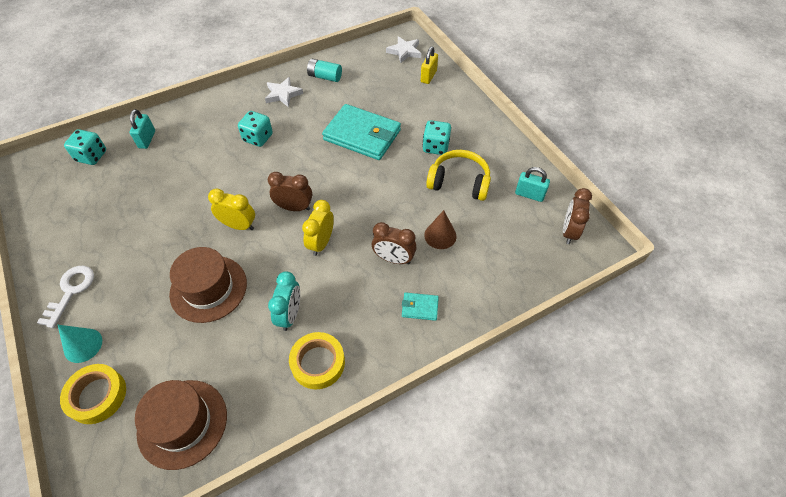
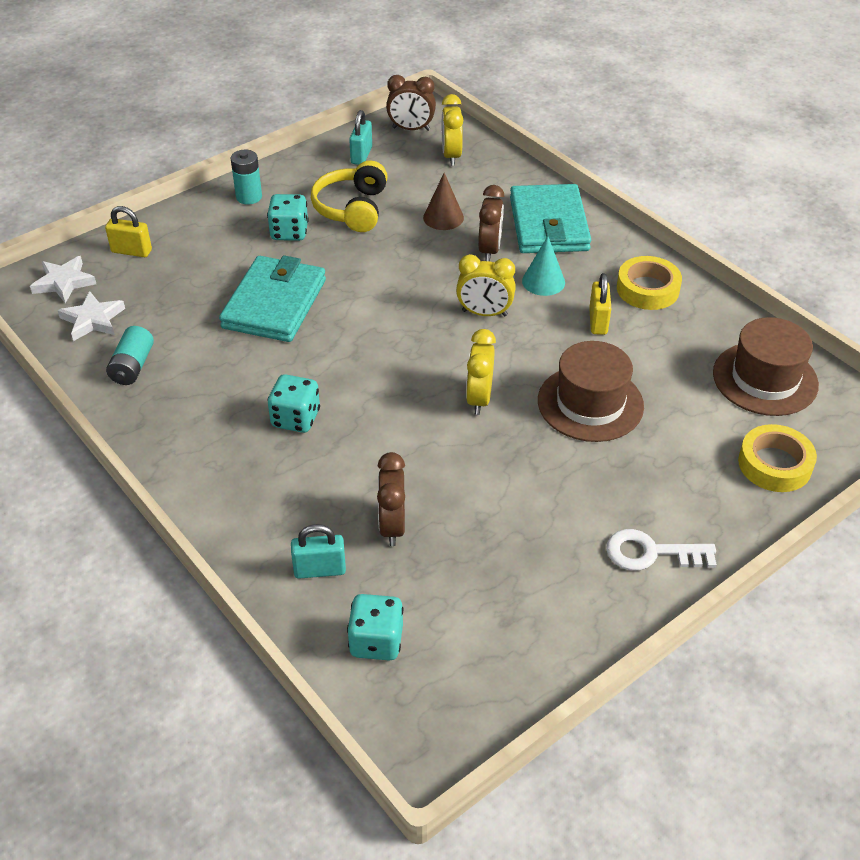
camera: 100 degrees left, 10 degrees down
(83, 345) = (721, 505): turquoise cone -> turquoise cone (543, 281)
(283, 94) = (182, 410): white star -> white star (92, 320)
(290, 315) = (598, 321): turquoise clock -> yellow padlock
(294, 207) = (431, 349): brown clock -> brown clock (392, 526)
(420, 307) = (549, 224): turquoise wallet -> turquoise wallet, size x2.31
(479, 129) = (249, 197): none -> turquoise battery
(527, 254) = (451, 156): none -> yellow clock

